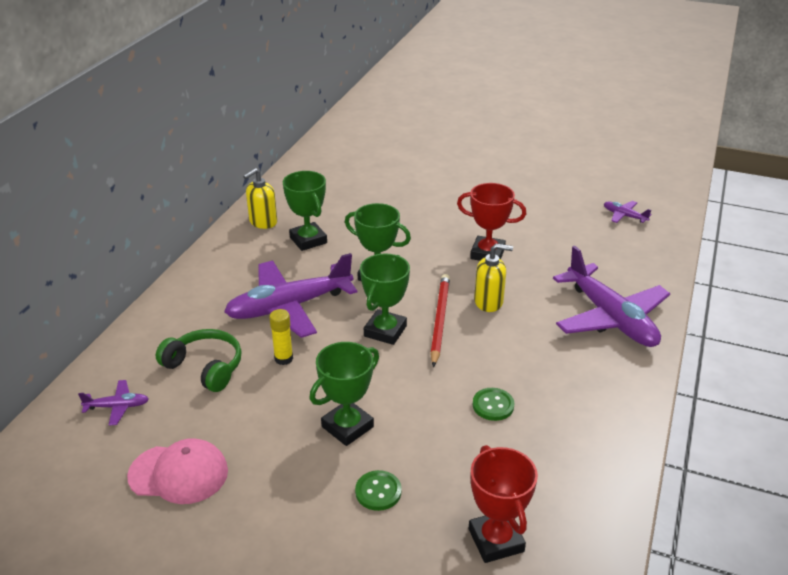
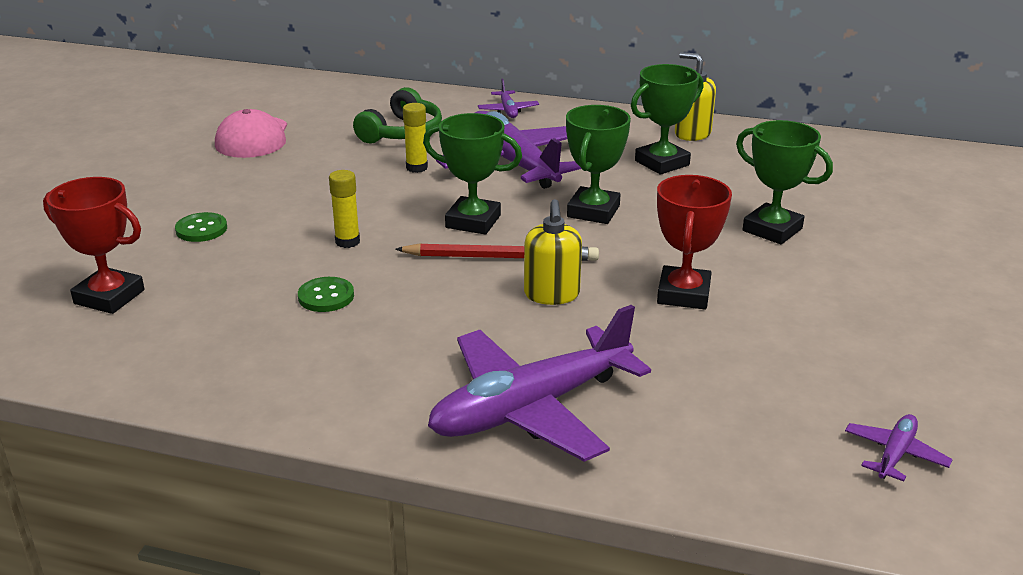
camera: 85 degrees right, 5 degrees down
(117, 406) = (345, 104): purple plane -> purple plane (508, 110)
(347, 427) = (301, 208): green trophy -> green trophy (772, 230)
(410, 396) = (347, 242): none -> yellow glue stick
(496, 540) = (109, 297): red trophy -> red trophy turned 45 degrees clockwise

